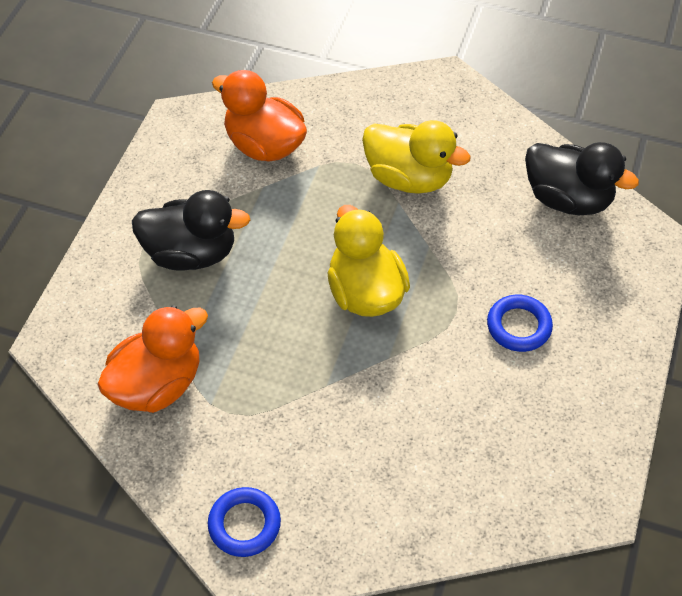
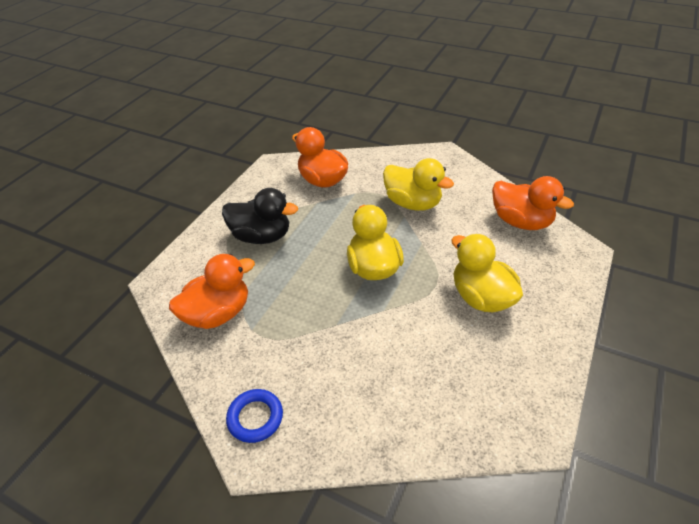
camera: 10 degrees right, 10 degrees down
(518, 326) = (481, 297): blue ring -> yellow duck
(567, 199) = (521, 221): black duck -> orange duck

